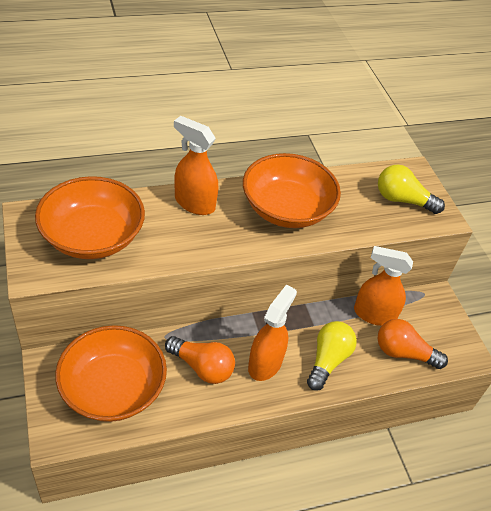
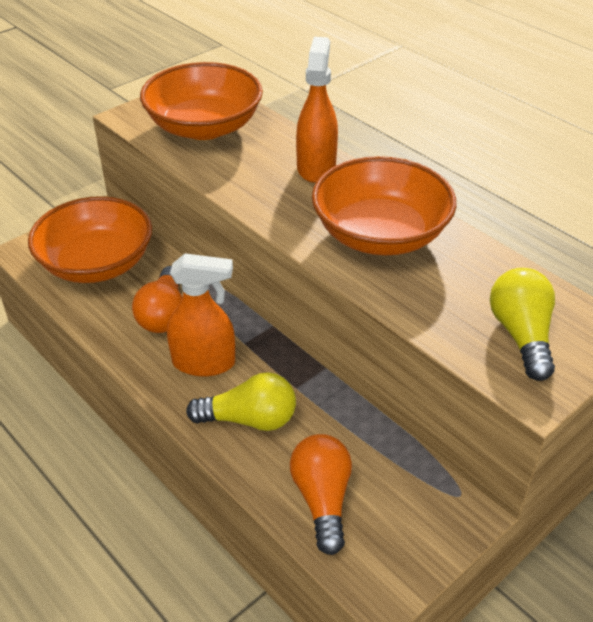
camera: 70 degrees right, 5 degrees down
(374, 314) = (366, 444): orange spray bottle -> none

